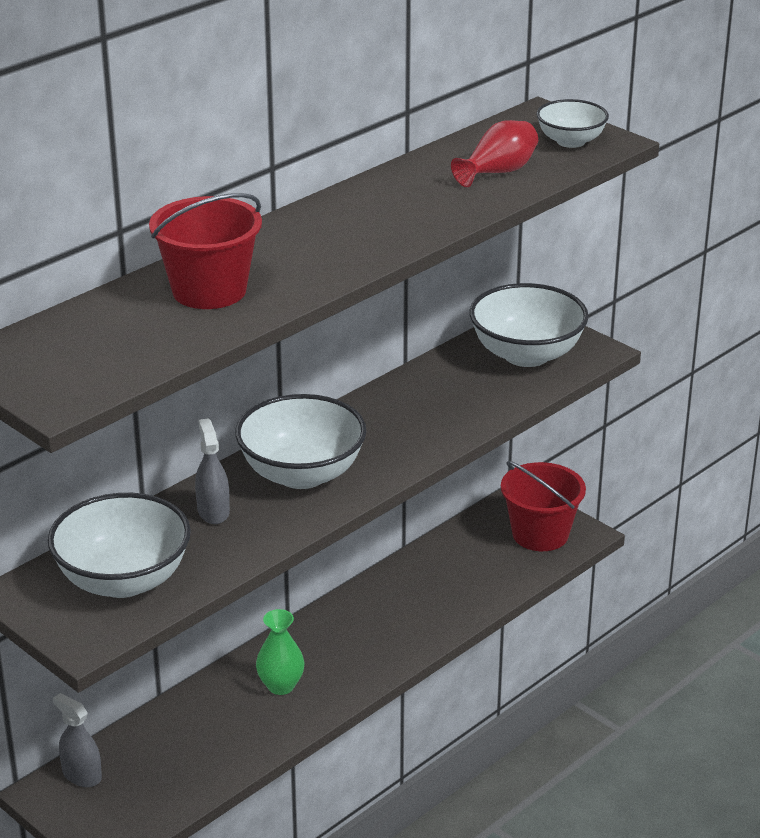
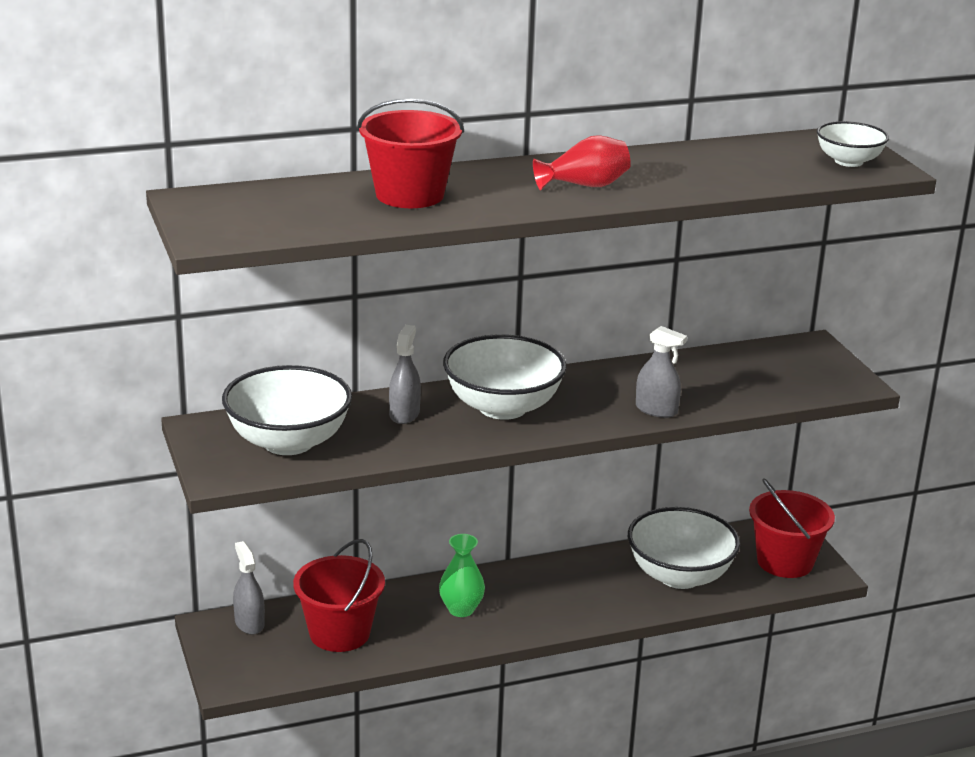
camera: 25 degrees right, 5 degrees down
(180, 753) = (339, 633): none -> red bucket
(445, 432) = (656, 410): none -> grey spray bottle
(498, 172) = (754, 169): red vase -> red vase (585, 186)
(526, 354) = (785, 371): white bowl -> white bowl (679, 576)

